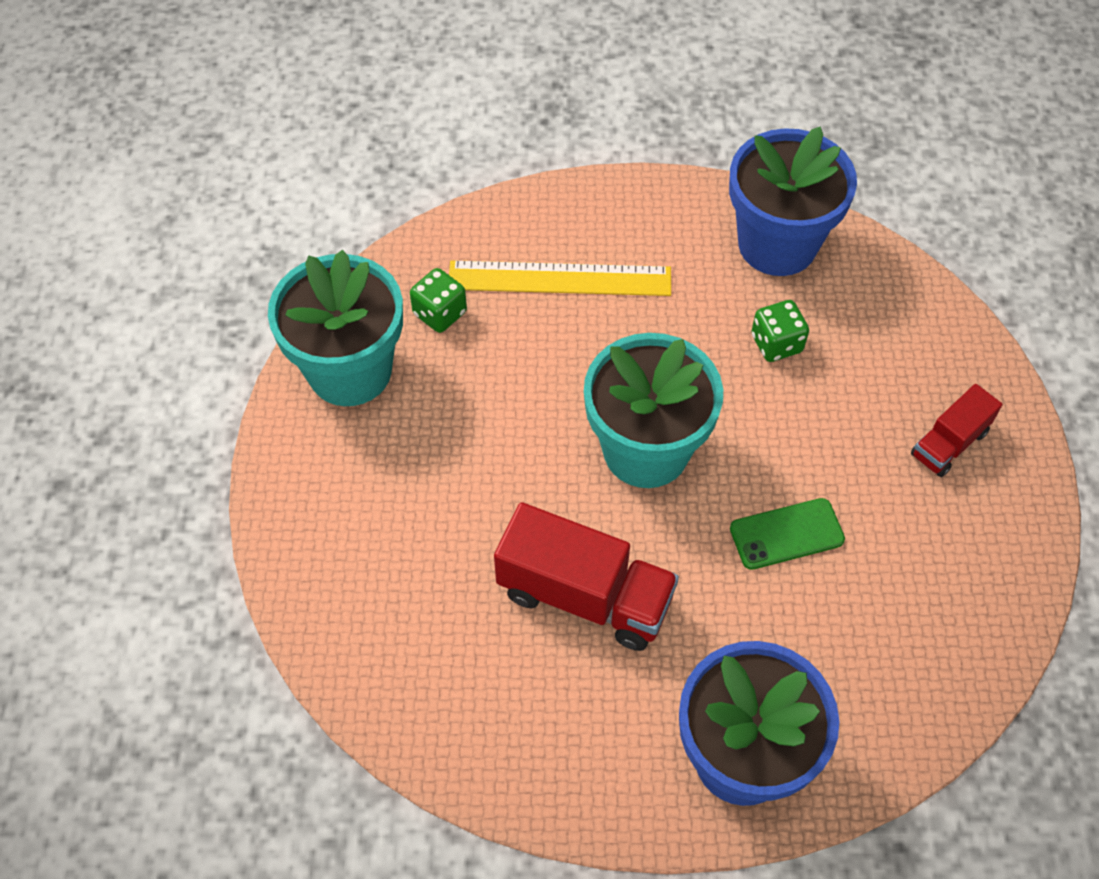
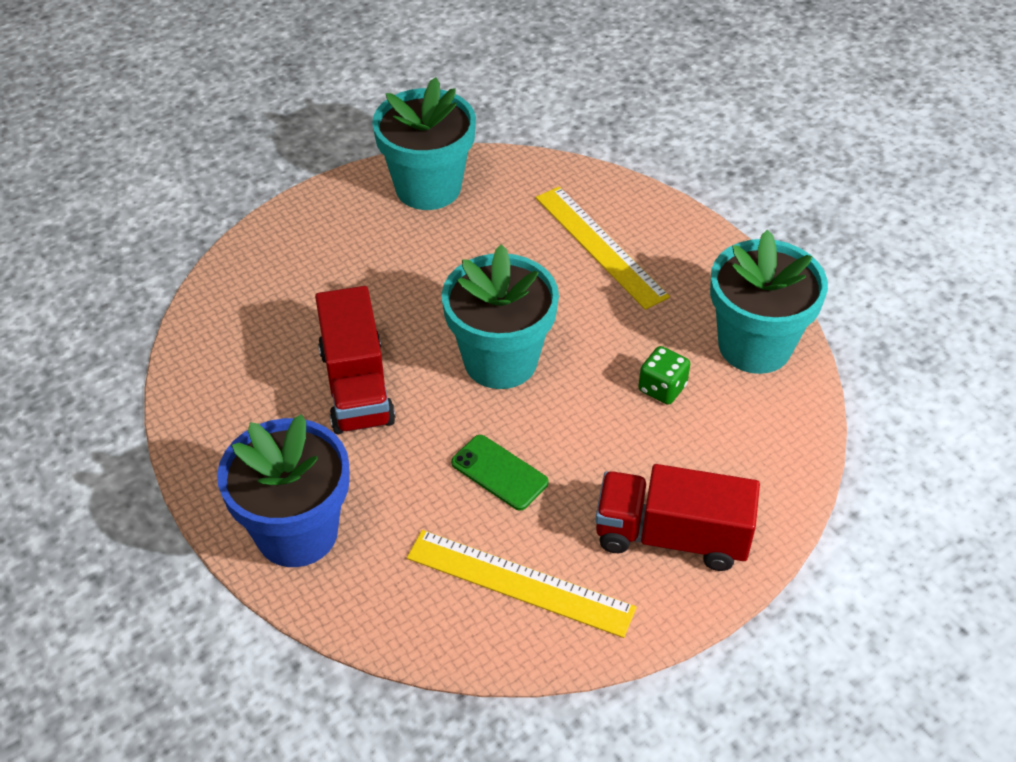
camera: 55 degrees right, 10 degrees down
(440, 313) = (512, 204): green dice -> none
(777, 244) = (754, 346): blue flower pot -> turquoise flower pot
(926, 594) = (519, 583): none -> yellow ruler
(949, 443) = (671, 536): red truck -> red truck, size x1.77

